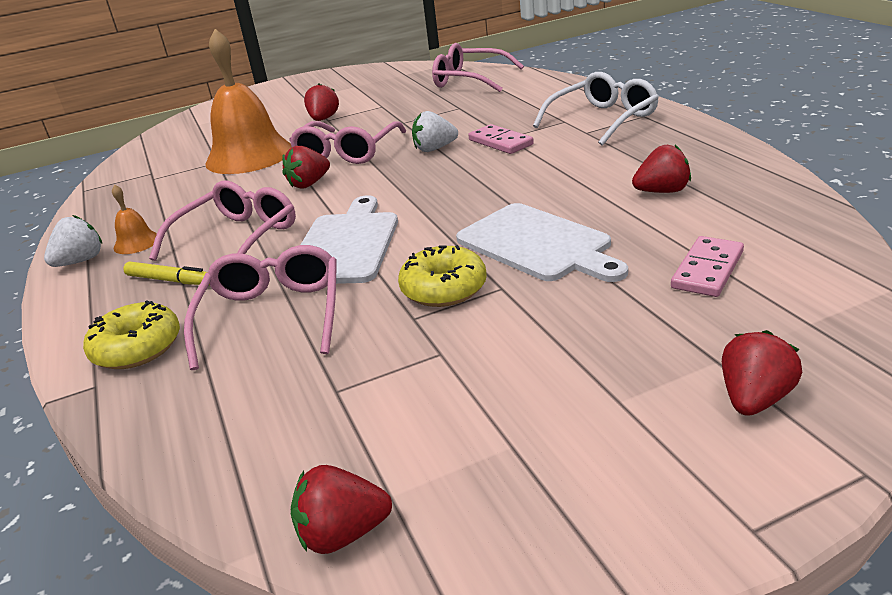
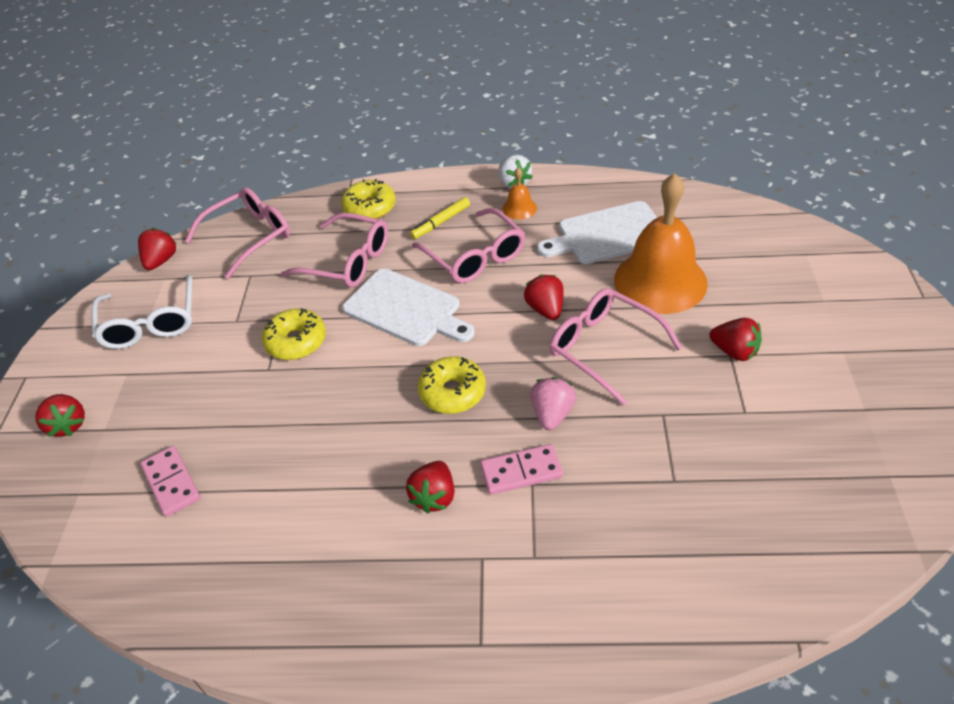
camera: 115 degrees right, 15 degrees up
(434, 149) = (552, 414): white strawberry -> pink strawberry
(445, 187) = (452, 392): none -> yellow donut
(470, 80) = (793, 536): pink glasses -> pink glasses (249, 237)
(537, 244) = (299, 409): white cutting board -> white cutting board (608, 234)
(602, 120) = (504, 595): white glasses -> white glasses (150, 323)
(662, 191) = (294, 533): red strawberry -> red strawberry (434, 497)

